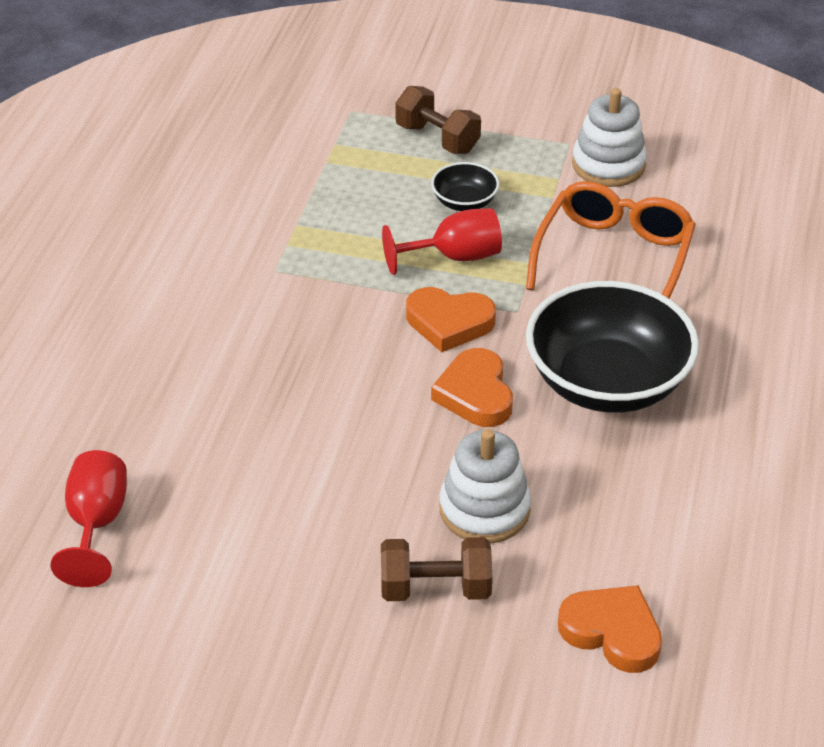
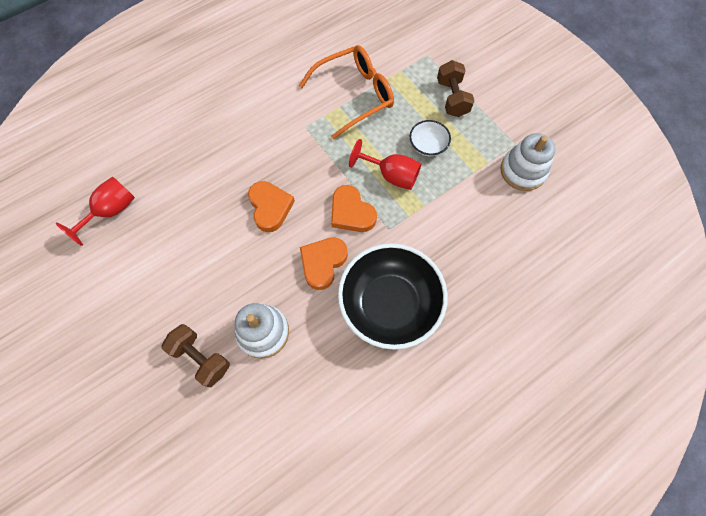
camera: 40 degrees right, 25 degrees up
(464, 202) = (427, 145): black bowl -> white bowl
(612, 632) = (249, 450): orange heart -> orange heart (270, 207)
(613, 257) = (468, 231): orange glasses -> orange glasses (354, 95)

